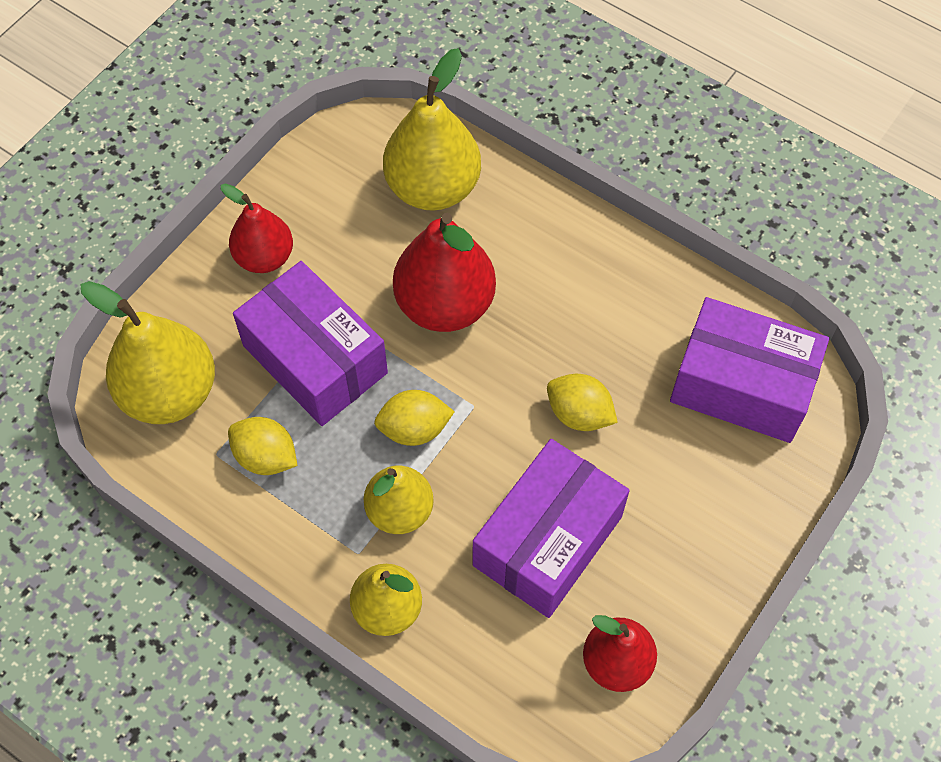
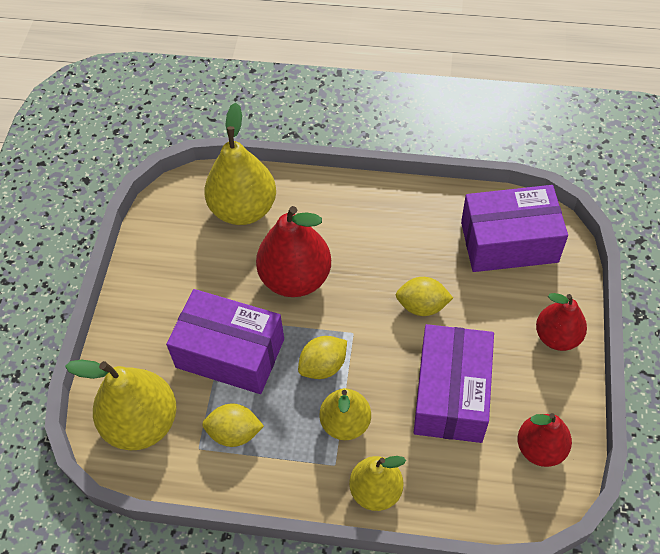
camera: 25 degrees left, 5 degrees down
(264, 257) = (156, 303): red pear -> red pear (557, 336)

